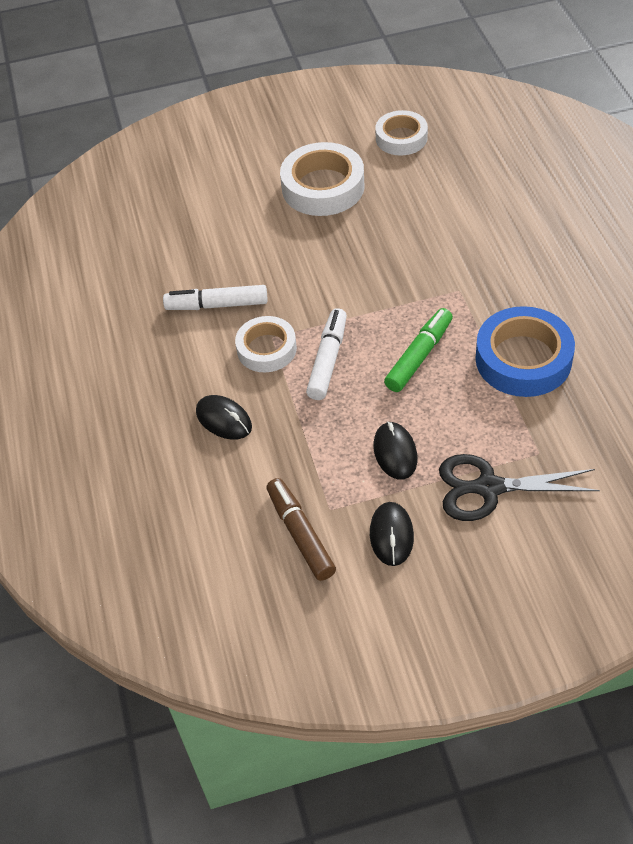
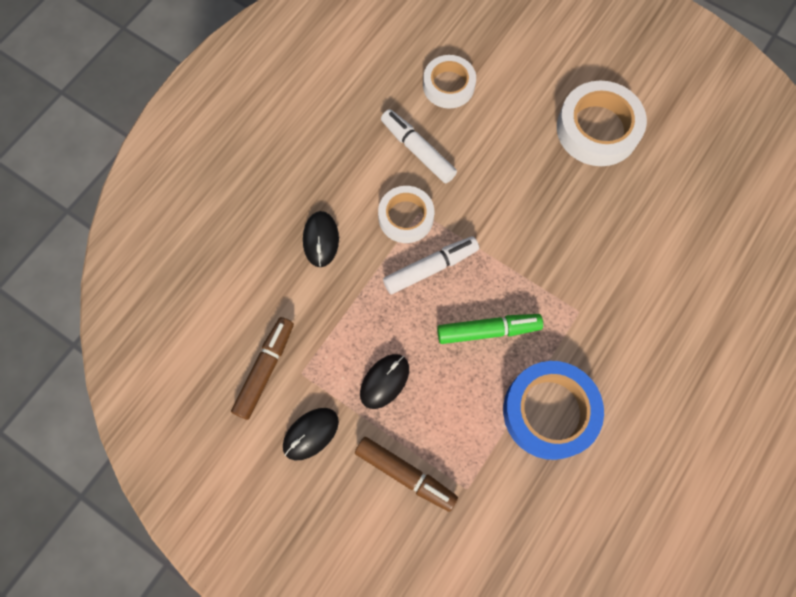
camera: 45 degrees right, 20 degrees up
(401, 138) = (704, 145): white tape -> white tape (448, 85)
(489, 488) = (405, 474): black scissors -> brown marker

